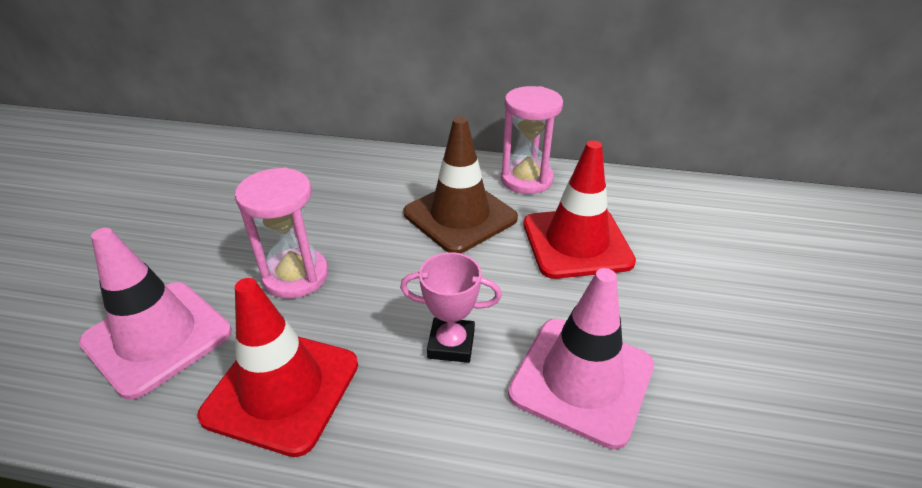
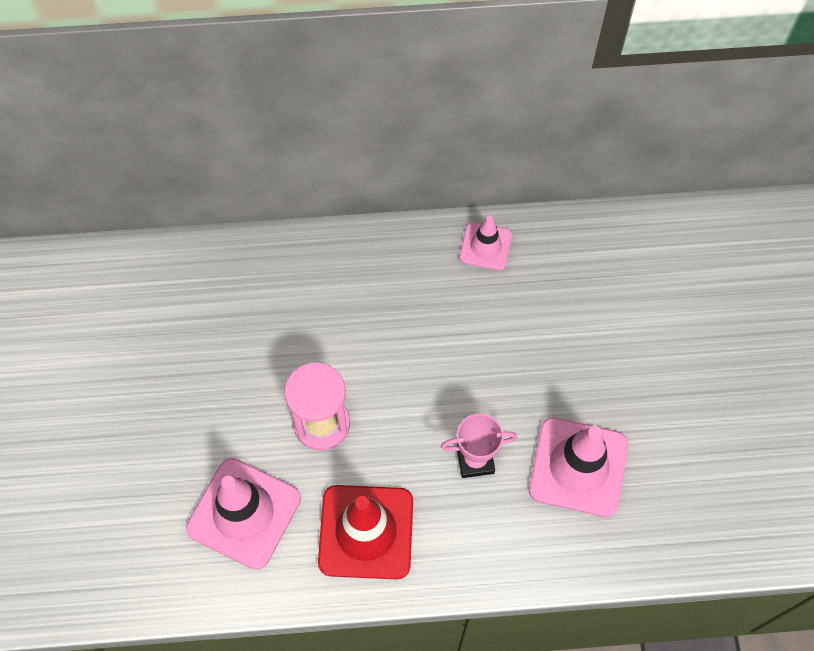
camera: 15 degrees left, 25 degrees up
(460, 216) = (437, 315): brown traffic cone -> none
(526, 179) = (485, 246): pink hourglass -> pink traffic cone
(576, 243) = (549, 324): red traffic cone -> none

